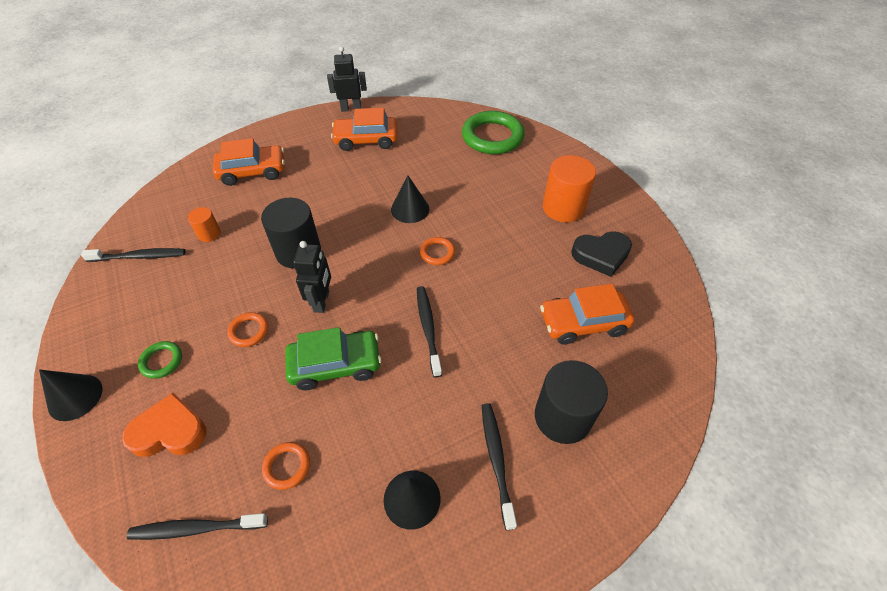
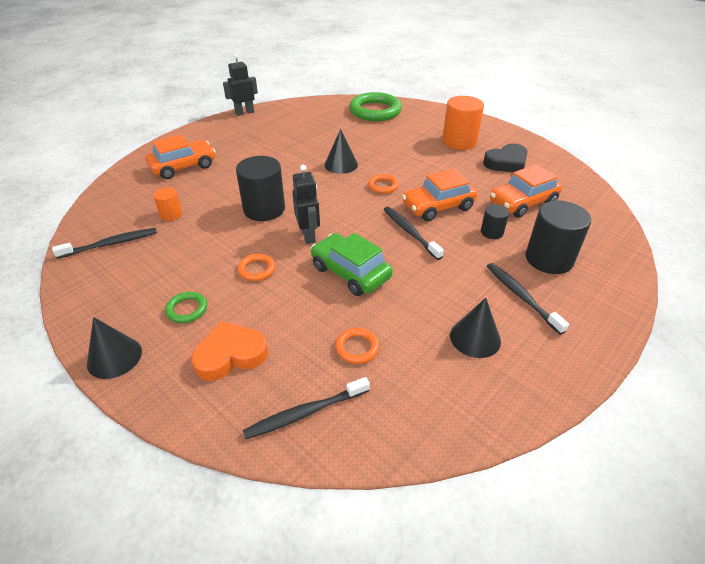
camera: 20 degrees left, 10 degrees down
(335, 365) = (350, 272): green car -> green car turned 105 degrees counterclockwise
(366, 140) = (272, 130): orange car -> orange car (438, 206)
(519, 356) = (492, 232): none -> black cylinder

